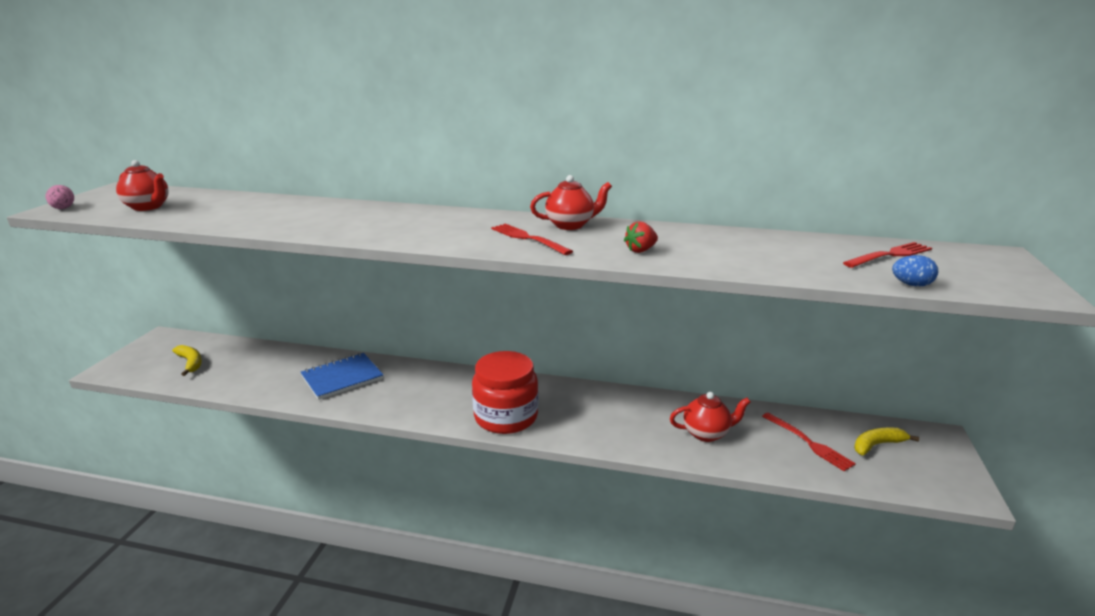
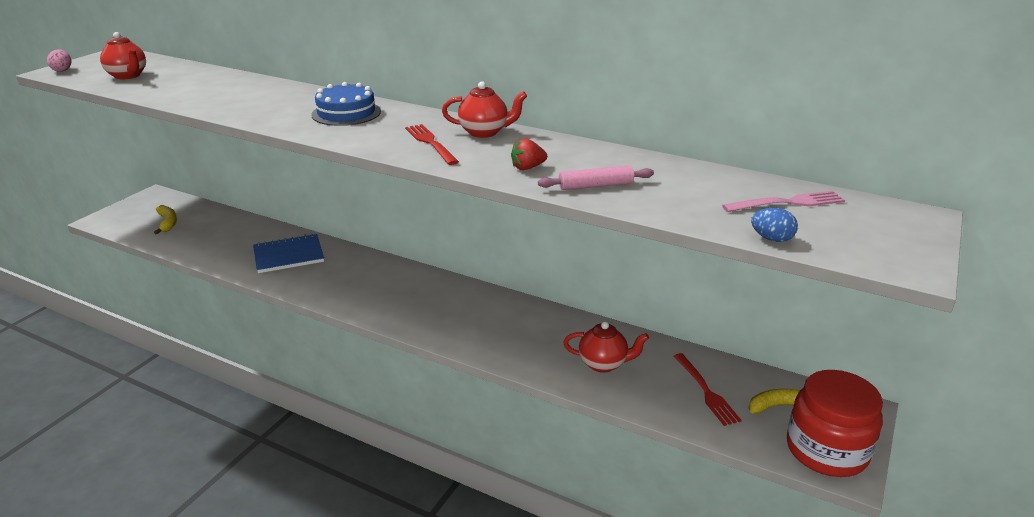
camera: 15 degrees right, 5 degrees up
(419, 221) = (346, 113): none -> blue cake
(506, 417) = (416, 315): red jar -> red jar (826, 450)
(717, 259) = (596, 186): none -> pink rolling pin
(890, 255) = (788, 203): red fork -> pink fork

